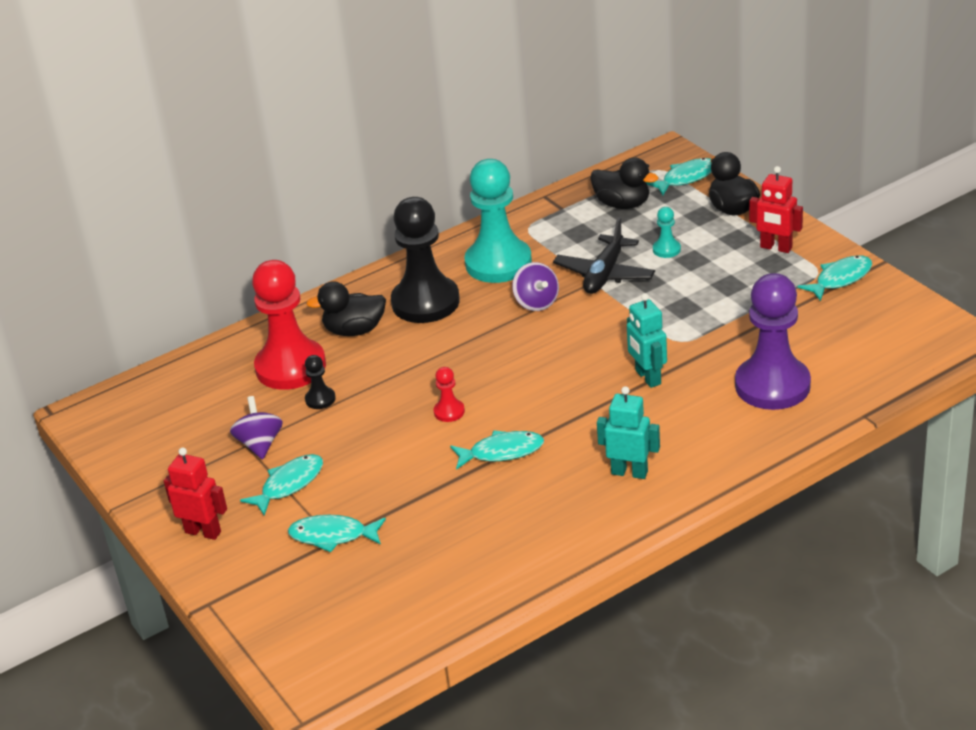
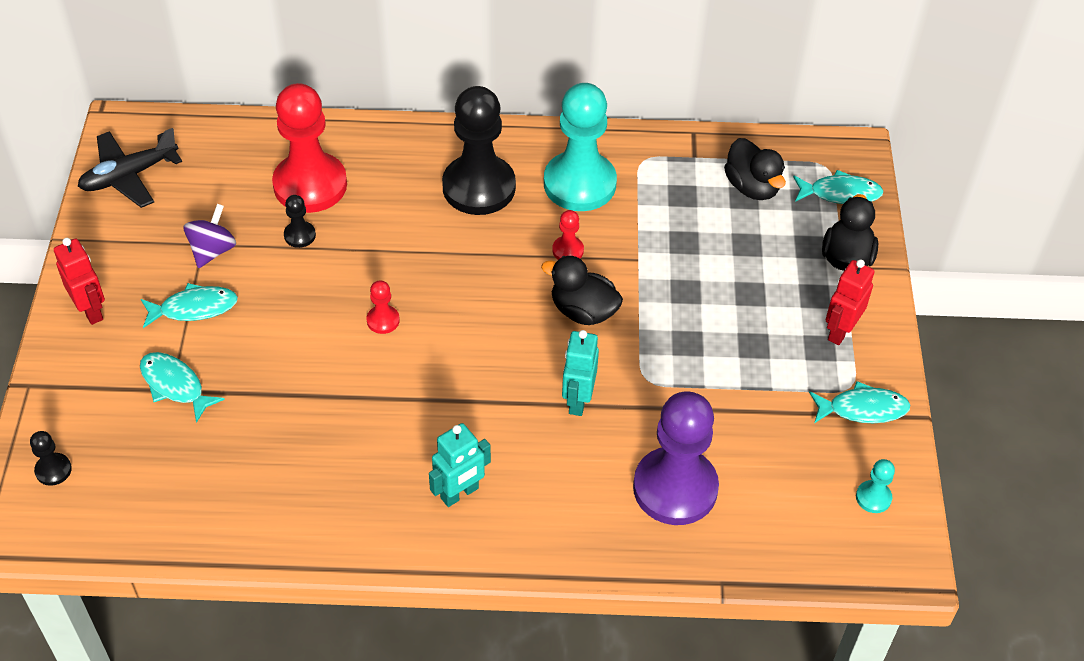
camera: 30 degrees right, 15 degrees up
(297, 639) = (53, 470): none -> black pawn
(354, 330) = (394, 179): black duck -> black duck (583, 311)
(502, 452) = (382, 395): turquoise fish -> none
(536, 303) = (568, 250): purple spinning top -> red pawn
(604, 274) = (656, 258): black plane -> black plane (129, 176)
(629, 472) = (460, 493): turquoise robot -> turquoise robot turned 90 degrees clockwise
(666, 249) = (738, 266): turquoise pawn -> turquoise pawn (873, 497)
(776, 248) = (840, 331): red robot -> red robot turned 60 degrees clockwise

